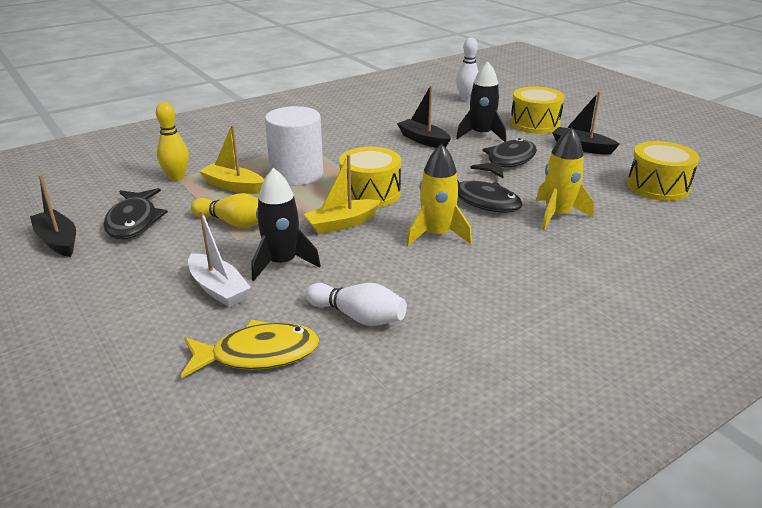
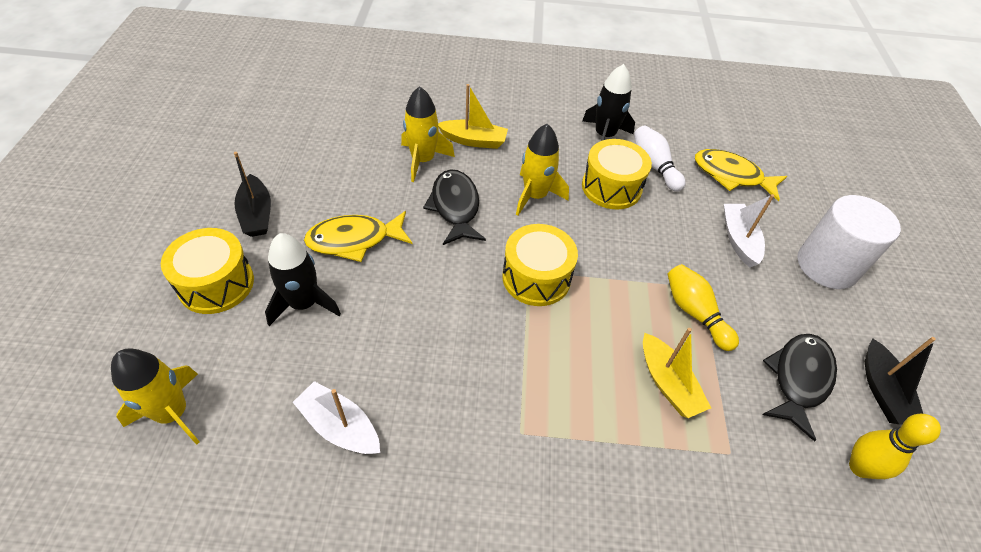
camera: 145 degrees left, 20 degrees up
(176, 177) = (730, 453): yellow bowling pin -> yellow bowling pin (859, 467)
(282, 263) = (677, 237): black rocket -> black rocket (604, 136)
(297, 174) = (582, 362): white cylinder -> white cylinder (827, 265)
(342, 224) = (597, 252): yellow boat -> yellow boat (474, 140)
(394, 118) = (340, 426): none -> white boat
(423, 140) = (377, 338): black boat -> none
(466, 99) = (173, 413): white bowling pin -> yellow rocket
(508, 161) = (354, 240): black fish -> yellow fish
(658, 187) = (302, 138): yellow drum -> yellow drum (611, 187)

